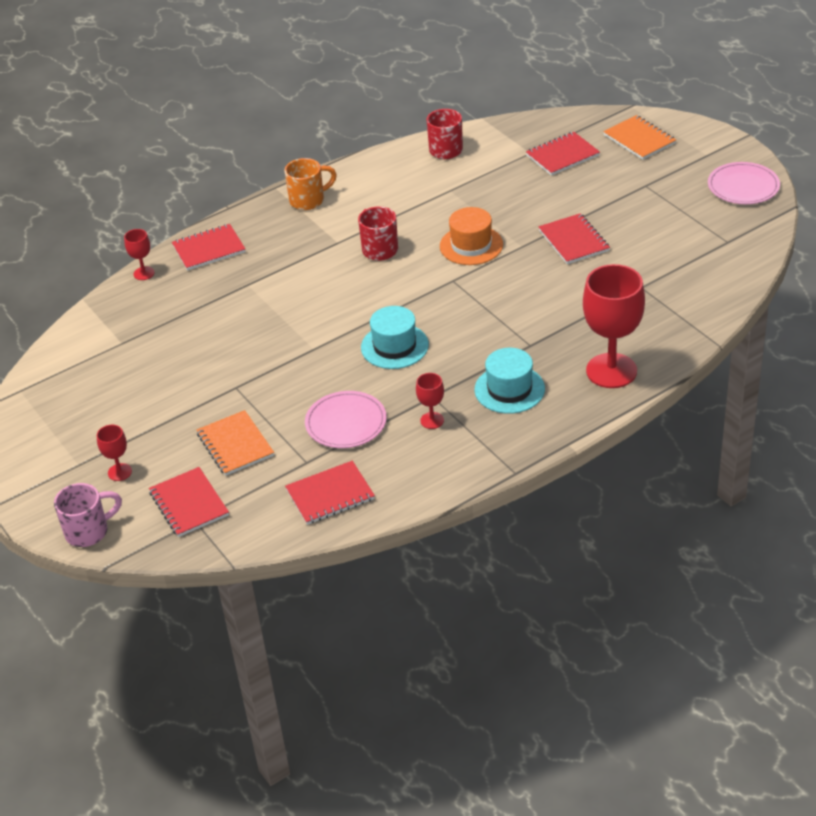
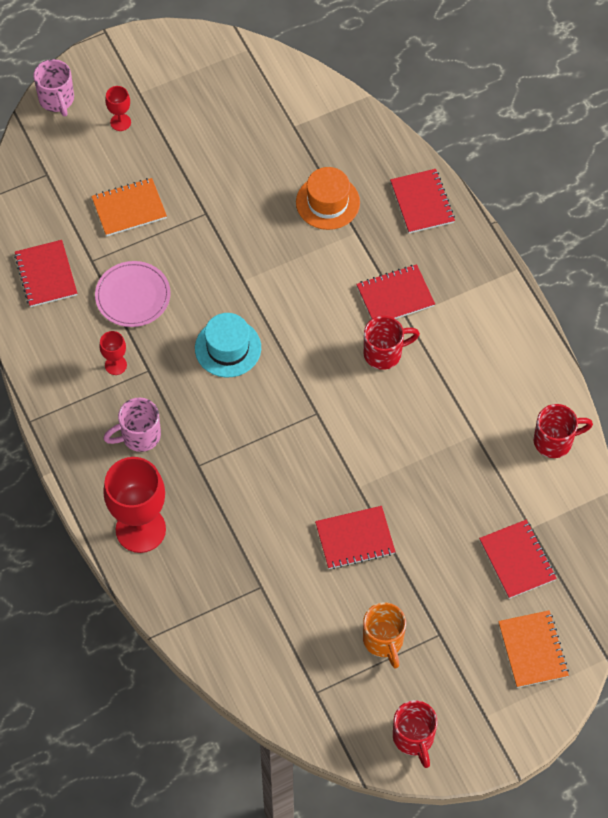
camera: 95 degrees right, 20 degrees up
(144, 273) = (395, 146): red goblet -> none
(189, 504) = (67, 171): red notebook -> red notebook (395, 296)
(308, 200) = (486, 297): orange mug -> orange mug (383, 641)
(471, 245) = (370, 439): orange hat -> orange hat (328, 202)
(509, 389) = (139, 436): turquoise hat -> pink mug
(639, 139) = (533, 650): orange notebook -> orange notebook turned 75 degrees counterclockwise
(743, 186) = (414, 738): pink plate -> red mug

